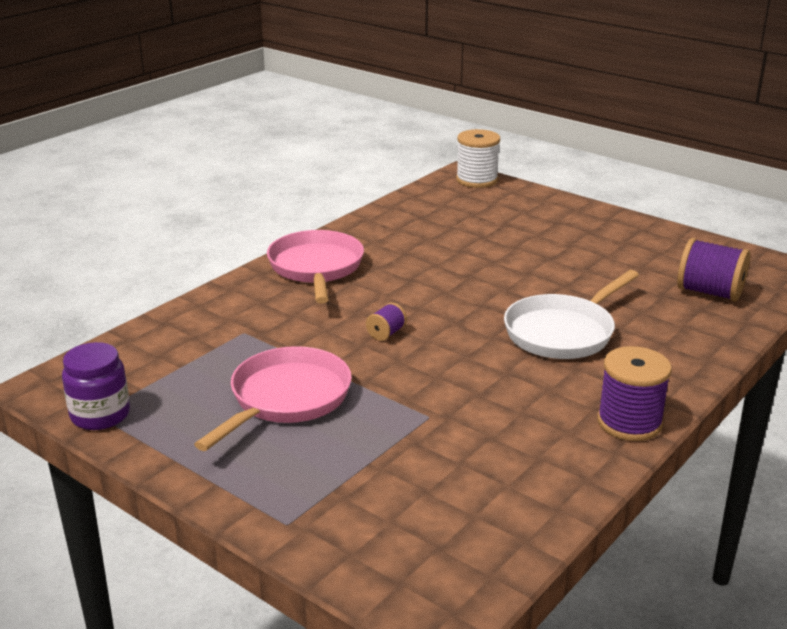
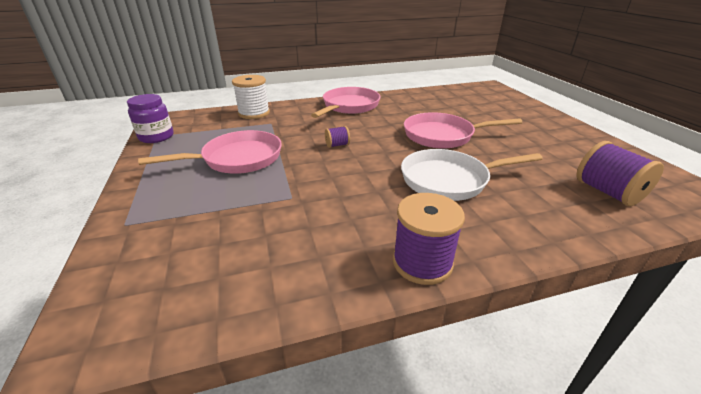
camera: 35 degrees right, 5 degrees up
(477, 180) = (496, 90): white spool -> white spool (254, 113)
(493, 276) = (442, 136): none -> pink pan

